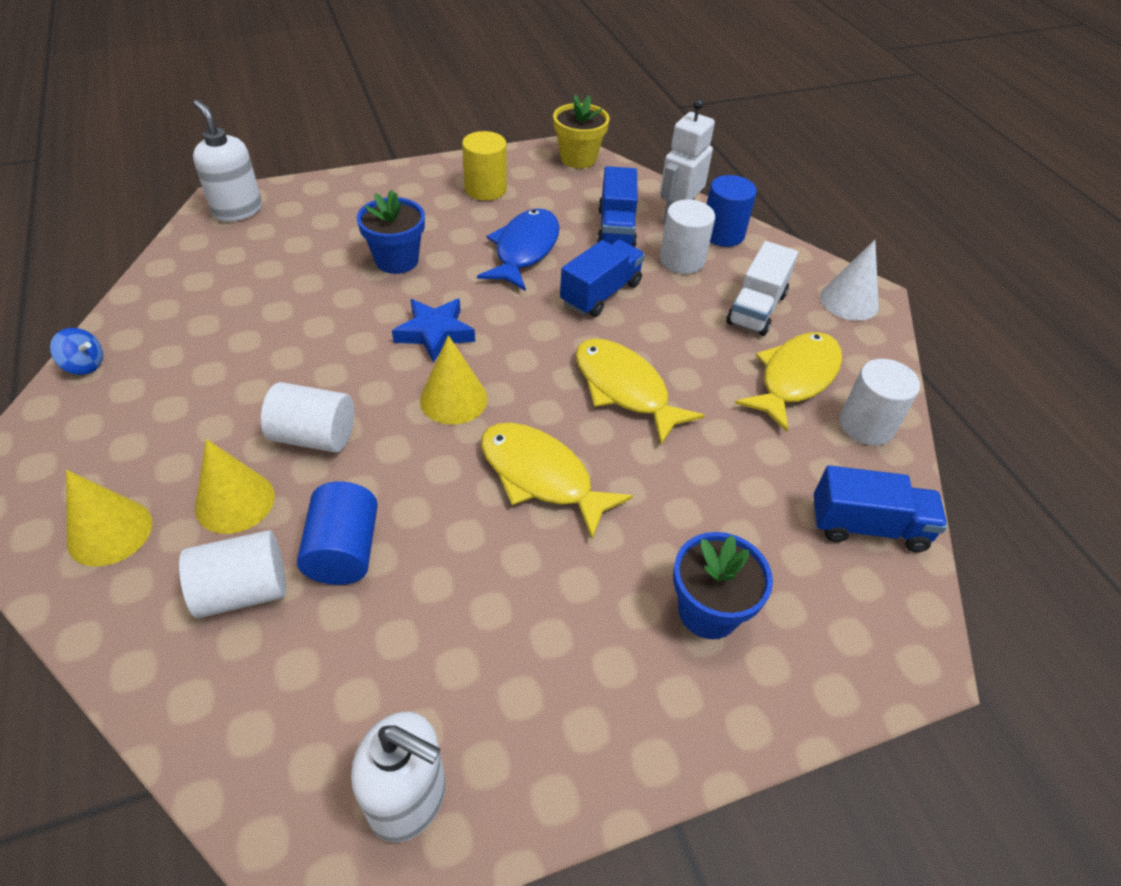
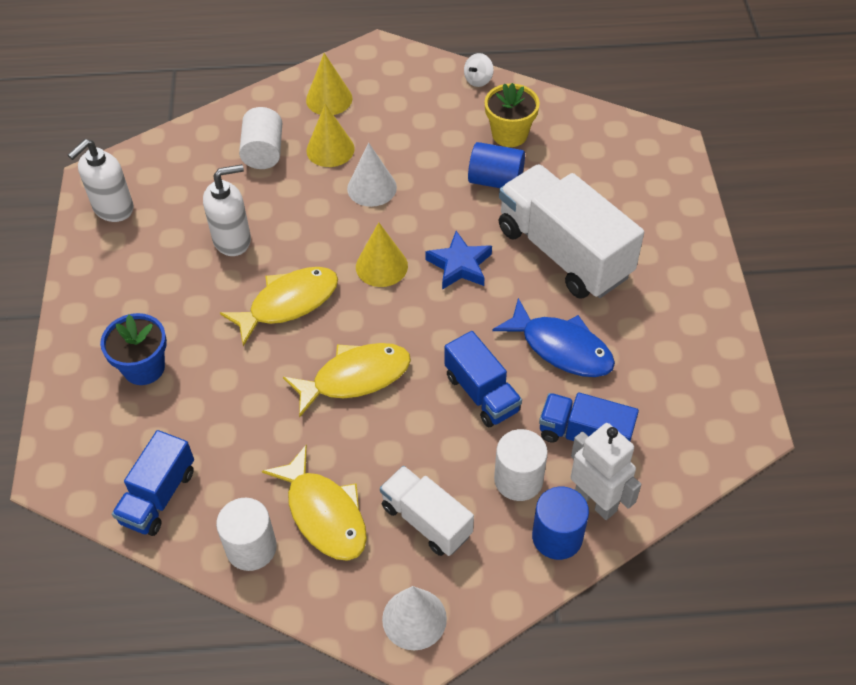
camera: 110 degrees right, 5 degrees up
(84, 365) = (478, 80): blue spinning top -> white spinning top
(237, 210) = (658, 154): white soap dispenser -> white soap dispenser (232, 240)
(314, 436) = (372, 188): white cylinder -> white cone
(344, 551) = (271, 196): blue cylinder -> blue cylinder (495, 180)
(397, 260) = (564, 252): blue flower pot -> white truck
(485, 189) = (673, 336): yellow cylinder -> none
(578, 158) = (730, 435): yellow flower pot -> yellow flower pot (509, 134)

